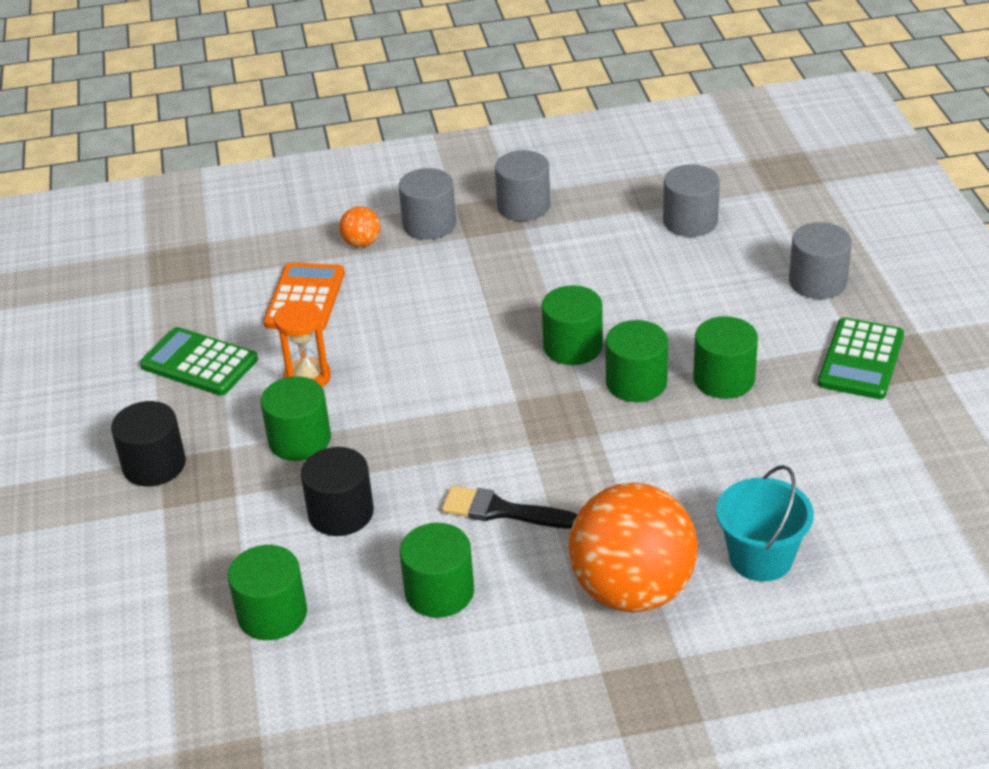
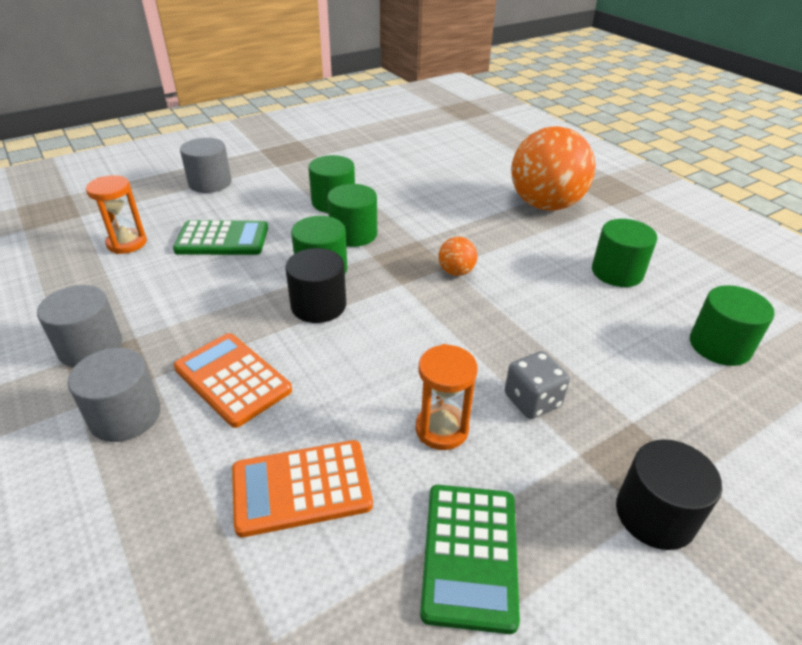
camera: 115 degrees left, 0 degrees up
(299, 440) = (532, 400): green cylinder -> grey dice
(341, 513) = (593, 342): black cylinder -> black cylinder (318, 305)
(362, 243) = (169, 470): orange ball -> orange ball (456, 272)
(436, 276) = (232, 379): none -> orange calculator
(501, 511) = (523, 264): black brush -> none
(690, 221) = (127, 243): grey cylinder -> orange hourglass
(760, 558) = (486, 172): turquoise bucket -> none
(861, 360) = (294, 162): green calculator -> green calculator (222, 239)

